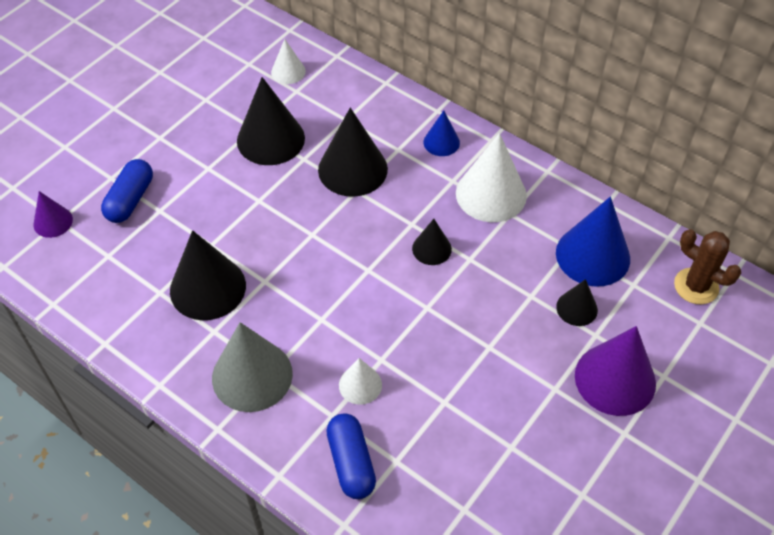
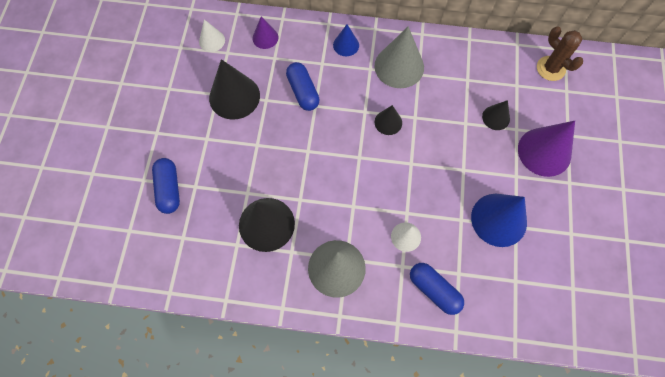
camera: 30 degrees left, 15 degrees up
(53, 222) = (125, 234): purple cone -> purple cone (265, 37)
(352, 169) = (303, 92): black cone -> blue capsule
(491, 194) = (399, 66): white cone -> grey cone
(593, 255) = (483, 78): blue cone -> blue cone (499, 219)
(696, 286) = (550, 68): brown cactus -> brown cactus turned 45 degrees clockwise

